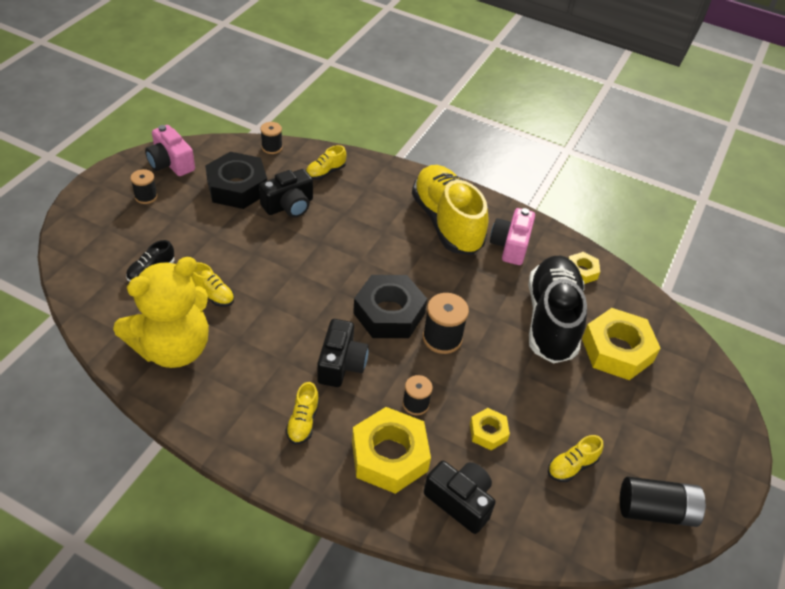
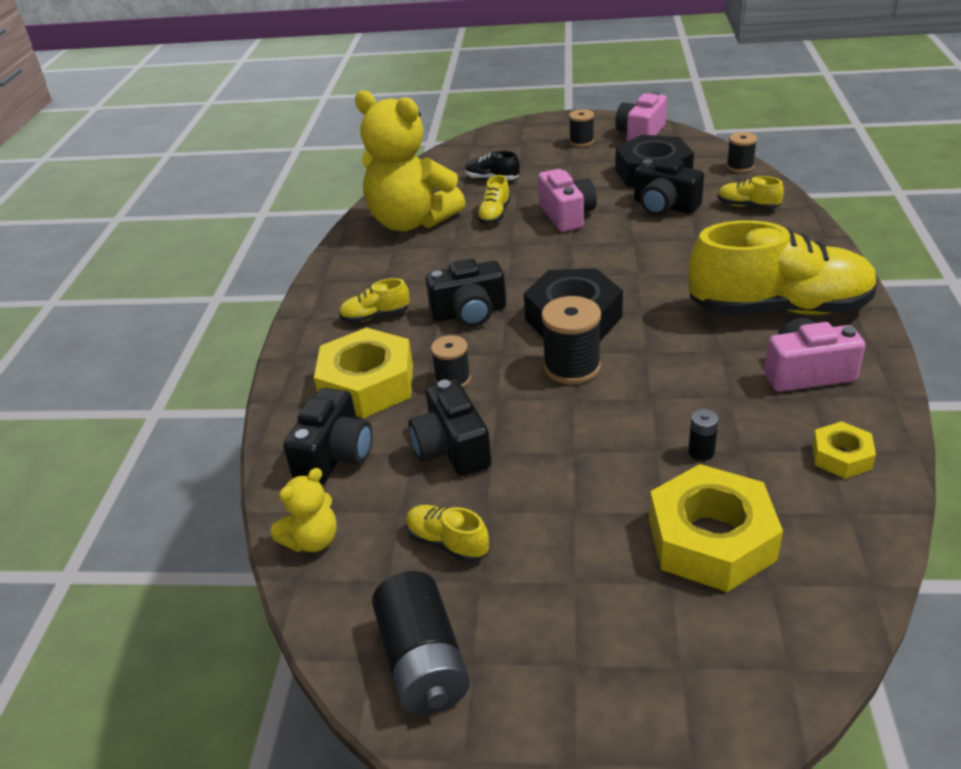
camera: 75 degrees right, 10 degrees down
(254, 256) = (567, 215): none -> pink camera
(446, 222) = (779, 309): yellow shoe -> yellow shoe turned 45 degrees clockwise
(488, 432) = (452, 448): yellow nut -> black camera
(538, 539) = (312, 540): none -> yellow teddy bear
(551, 320) = (701, 452): black shoe -> black battery

